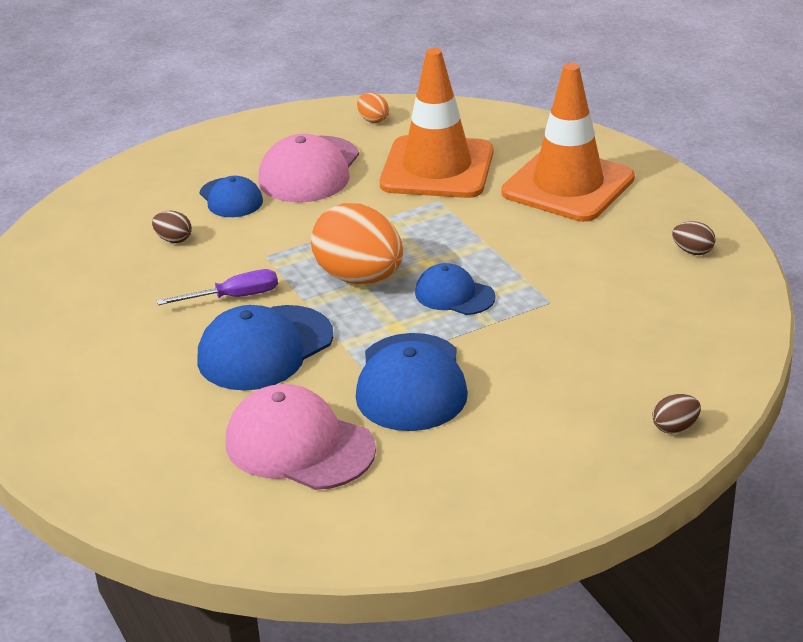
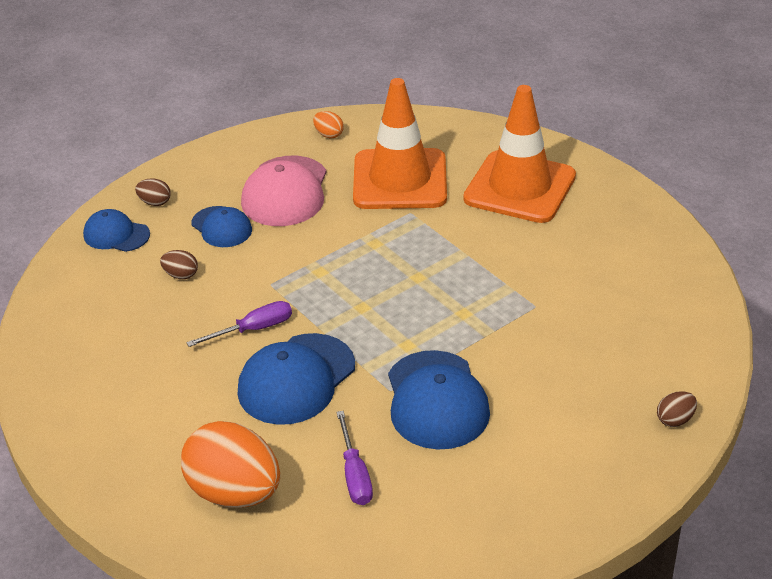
camera: 10 degrees left, 5 degrees up
(299, 445) = (354, 475): pink cap -> purple screwdriver
(359, 277) = (361, 298): orange egg -> orange egg (234, 493)
(454, 295) = (450, 307): blue cap -> blue cap (116, 235)
(692, 251) = (644, 244): brown egg -> brown egg (155, 202)

